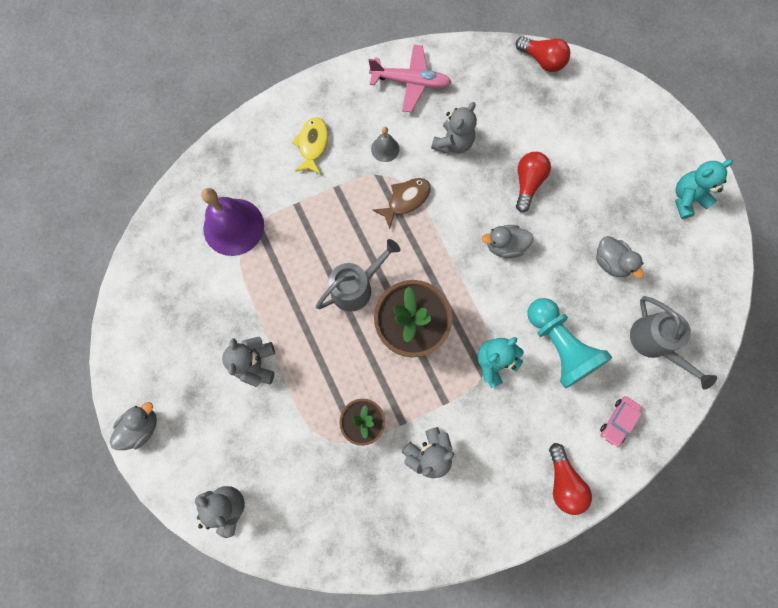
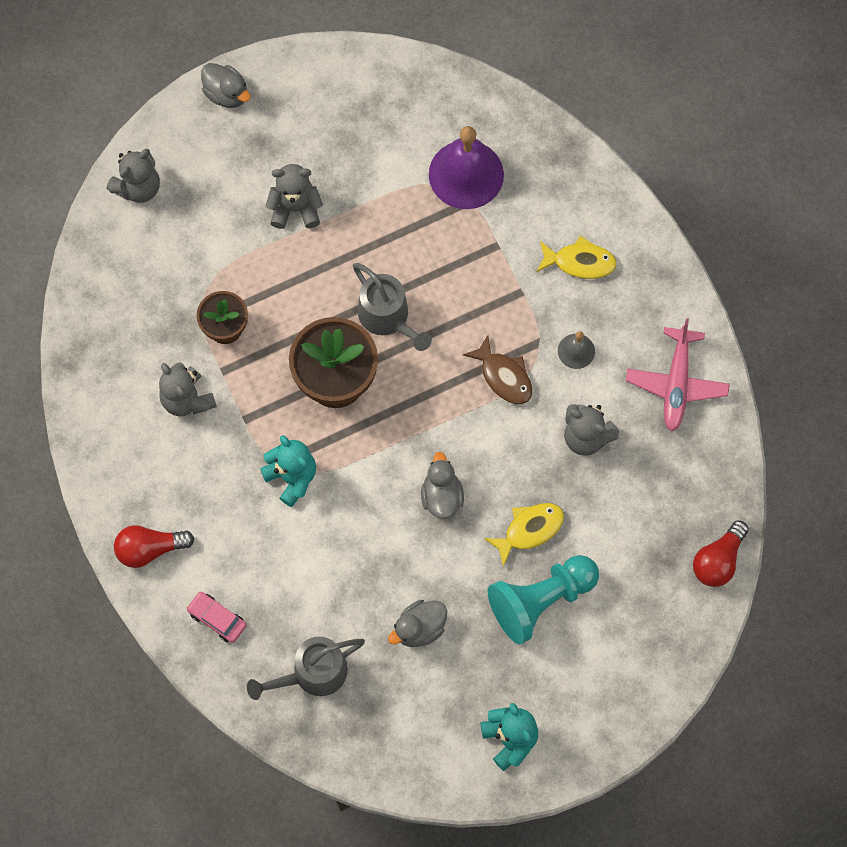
camera: 90 degrees right, 5 degrees down
(527, 183) = (529, 530): red light bulb -> yellow fish
(558, 346) = (311, 555): turquoise pawn -> turquoise pawn (541, 600)

